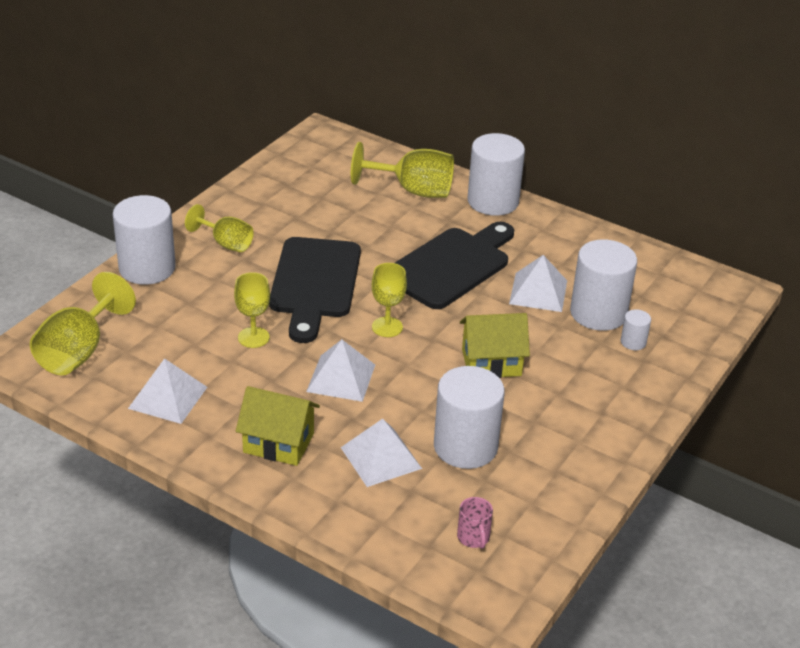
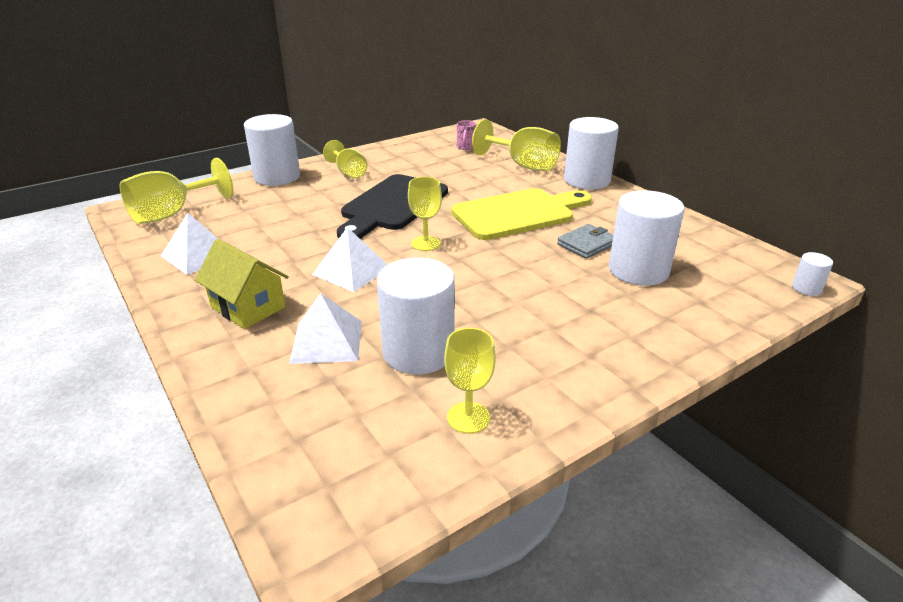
camera: 25 degrees right, 5 degrees down
(253, 337) = (308, 230): yellow goblet -> yellow goblet (468, 417)
(451, 265) = (518, 213): black cutting board -> yellow cutting board
(473, 537) = (352, 446): pink mug -> pink mug (466, 147)
(491, 362) = (501, 287): yellow house -> none
(538, 292) = (587, 244): white pyramid -> grey wallet
(633, 342) = (663, 300): white cylinder -> white cylinder (806, 288)

